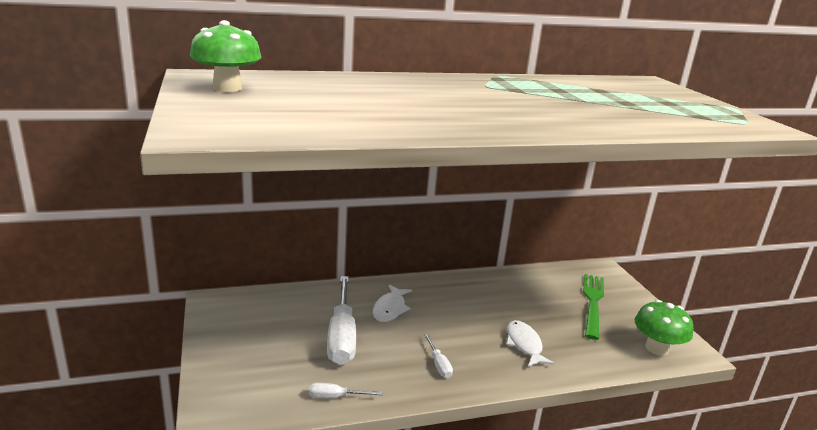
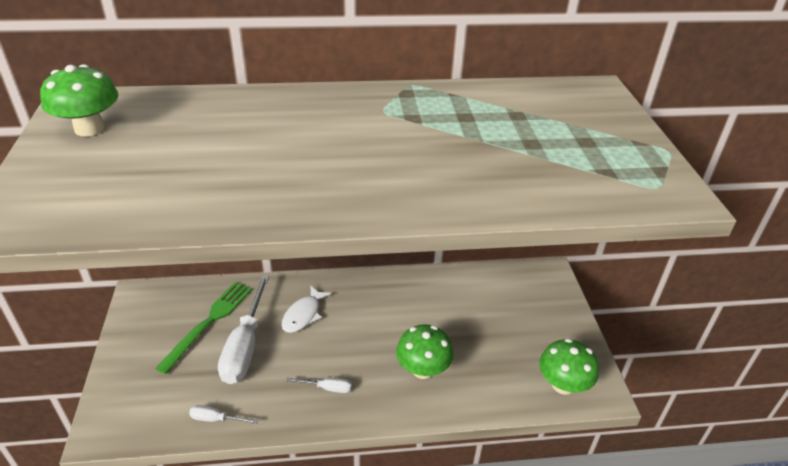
camera: 10 degrees right, 15 degrees up
(438, 364) = (327, 388): white screwdriver -> white screwdriver turned 75 degrees counterclockwise
(524, 344) = (423, 369): white fish -> green mushroom
(593, 303) = (518, 319): green fork -> green fork (209, 322)

